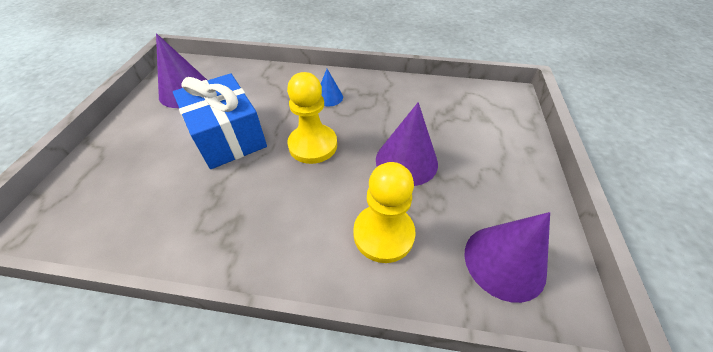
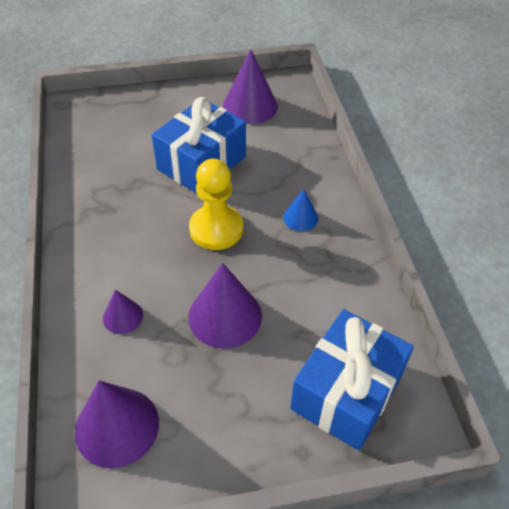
camera: 70 degrees right, 0 degrees up
(383, 234) = (123, 316): yellow pawn -> purple cone
(486, 117) = (346, 392): none -> blue gift

